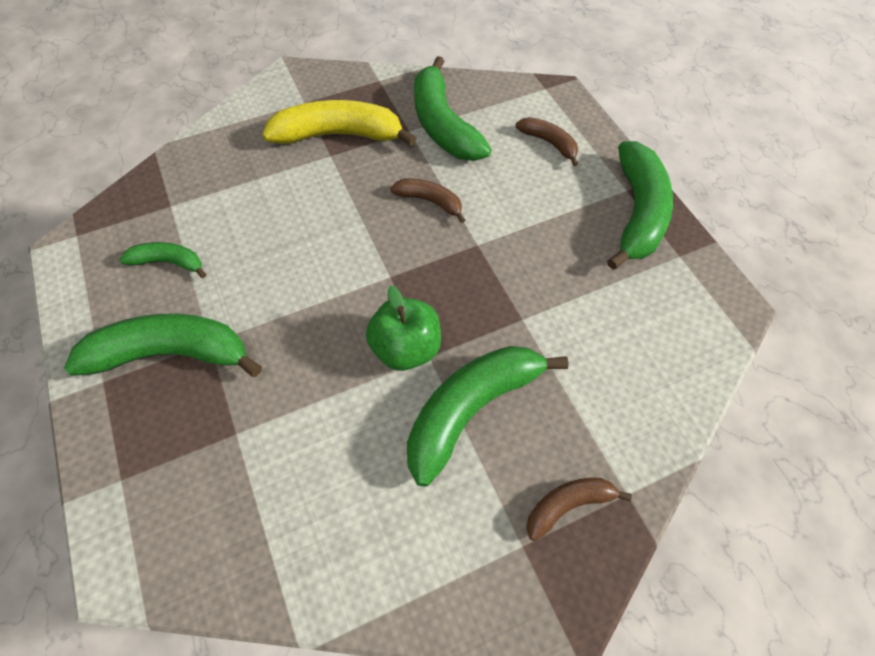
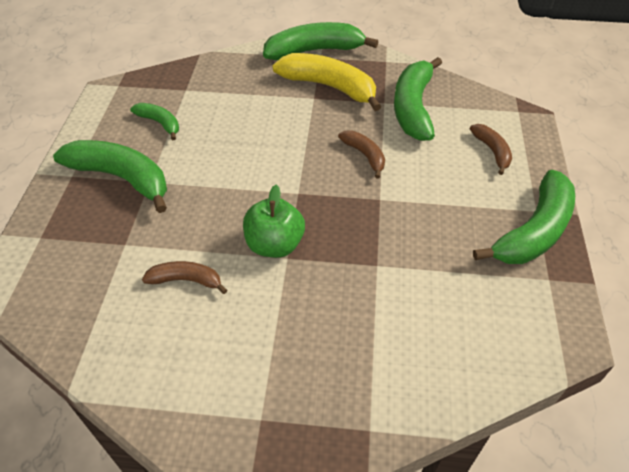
camera: 30 degrees right, 10 degrees down
(471, 409) = (291, 307): green banana -> green banana (314, 51)
(568, 505) = (316, 411): brown banana -> brown banana (186, 280)

